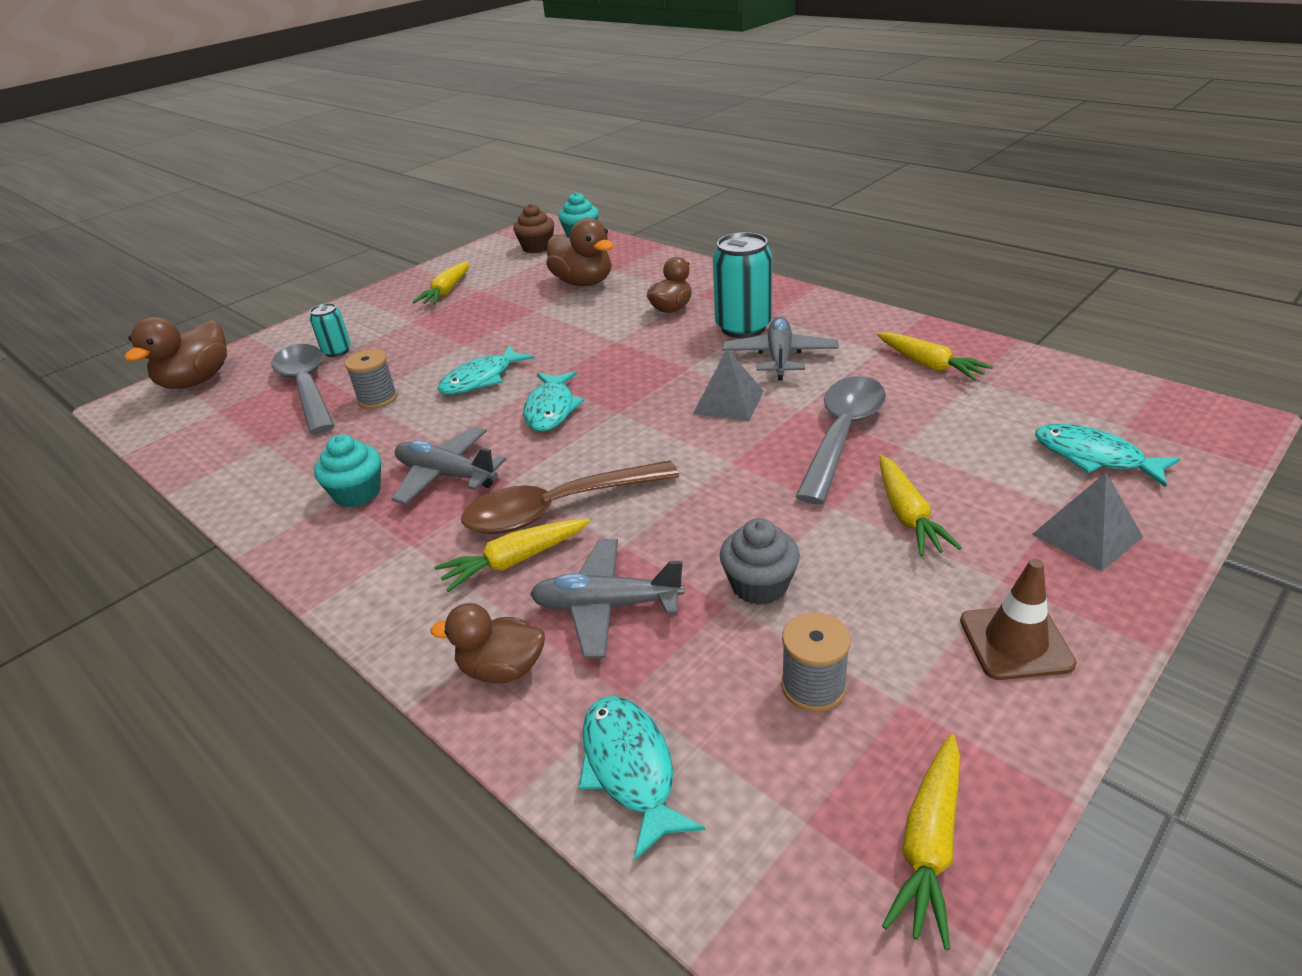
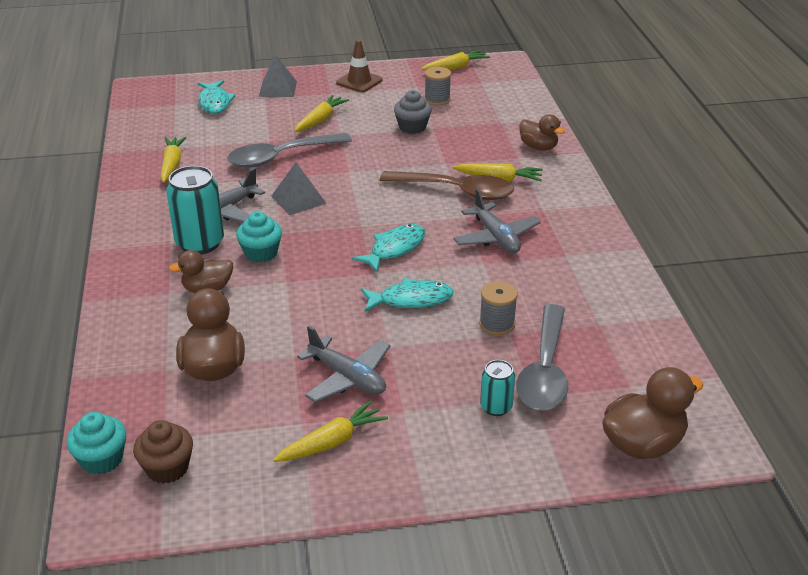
camera: 145 degrees left, 0 degrees up
(357, 493) = (554, 252): turquoise cupcake -> turquoise cupcake (261, 253)
(606, 606) = (478, 147): grey plane -> grey plane (347, 377)
(630, 768) = (518, 108): turquoise fish -> none

